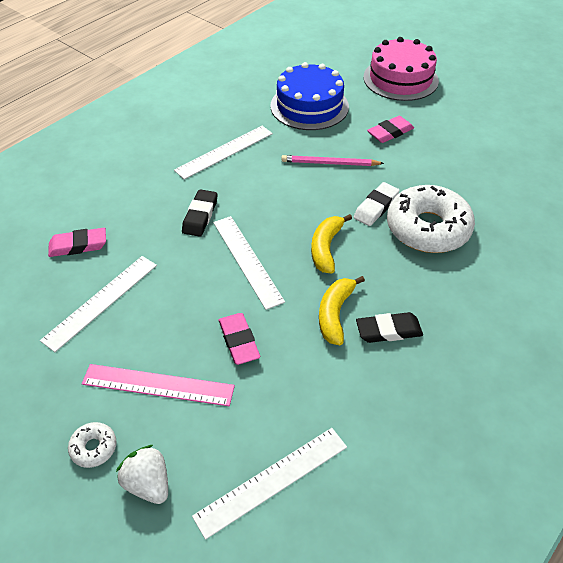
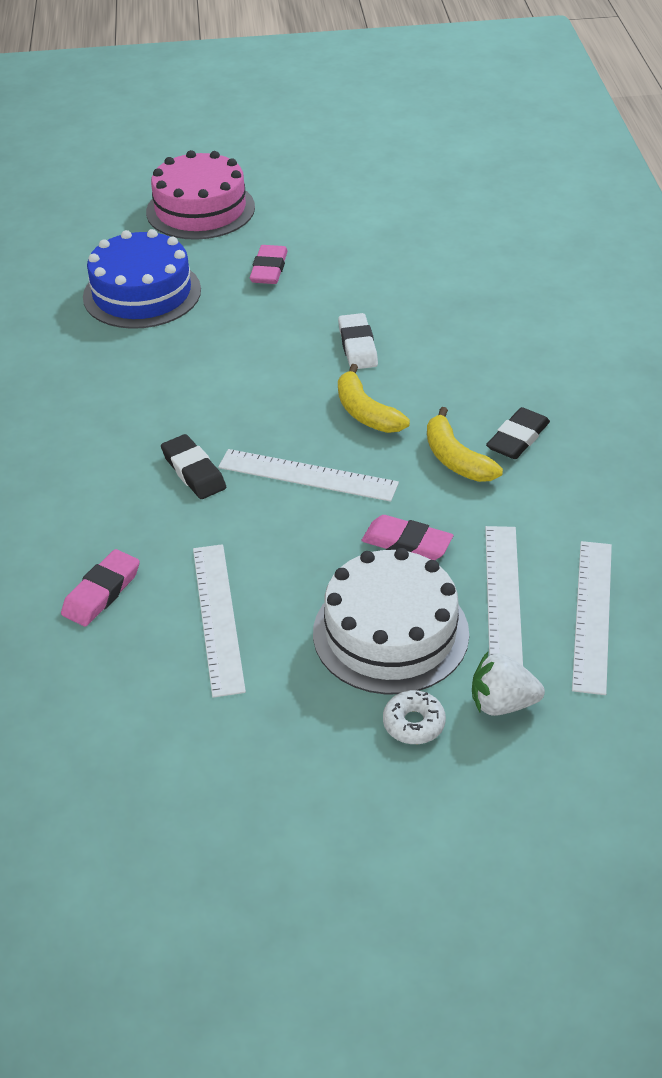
camera: 45 degrees left, 5 degrees down
(158, 385) = (390, 633): pink ruler -> white cake
(224, 152) = (118, 396): white ruler -> white ruler (503, 597)
(330, 163) = (252, 335): pink pencil -> none
(427, 228) = (430, 334): white donut -> none

